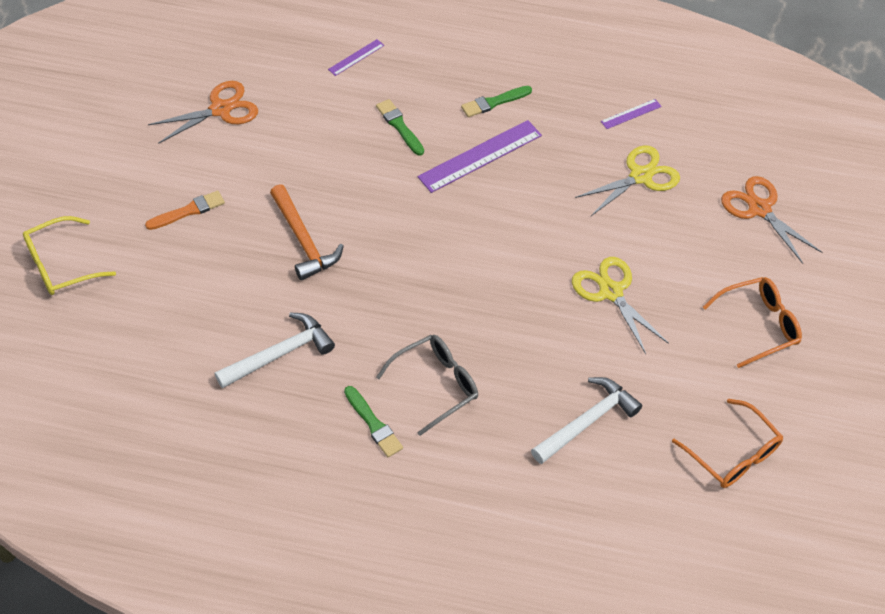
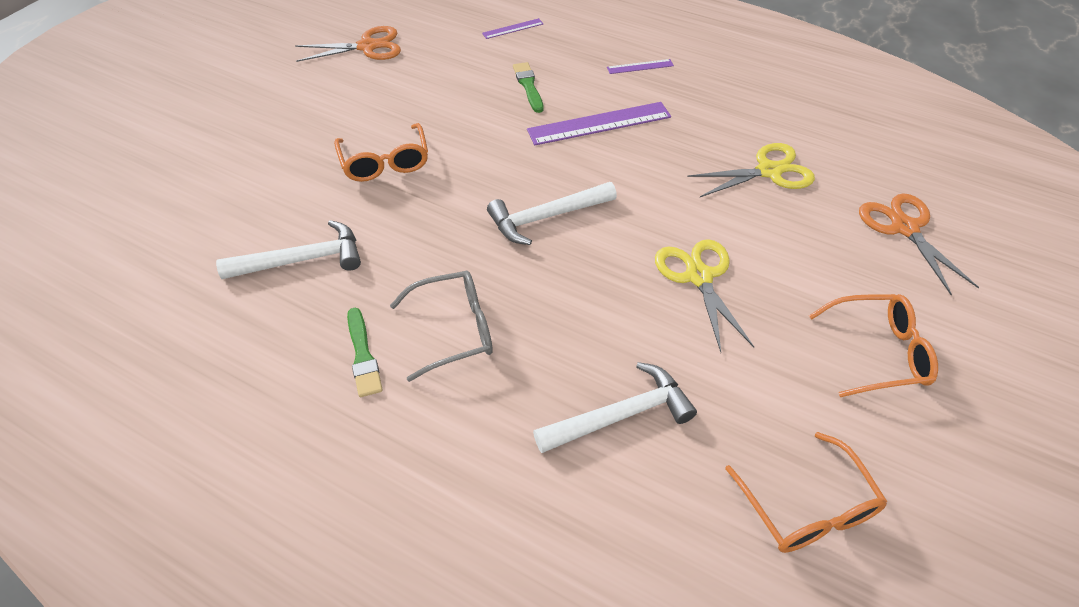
camera: 20 degrees right, 5 degrees down
(61, 264) = (147, 138): yellow glasses -> none
(188, 211) = (290, 117): orange brush -> none
(303, 240) = (385, 162): orange hammer -> orange glasses
(469, 265) = (546, 217): none -> white hammer
(494, 102) = (632, 82): green brush -> none
(631, 114) = (774, 115): purple ruler -> purple ruler (640, 66)

